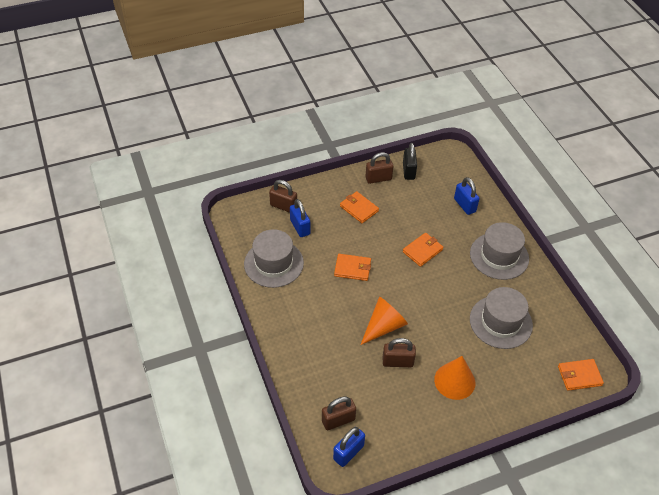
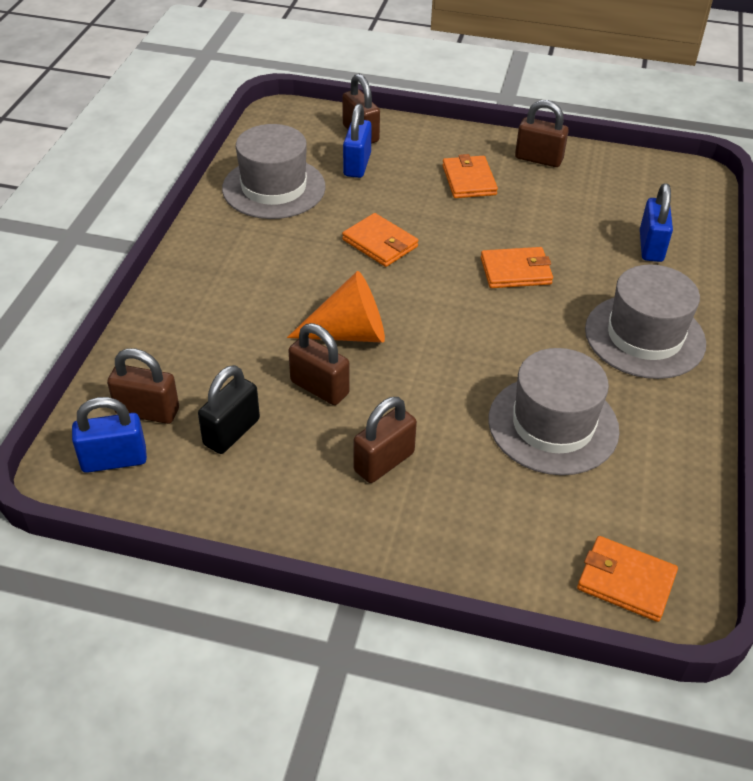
camera: 35 degrees right, 5 degrees down
(408, 171) = (598, 169): black padlock -> black padlock (231, 432)
(454, 381) = (384, 462): orange cone -> brown padlock

